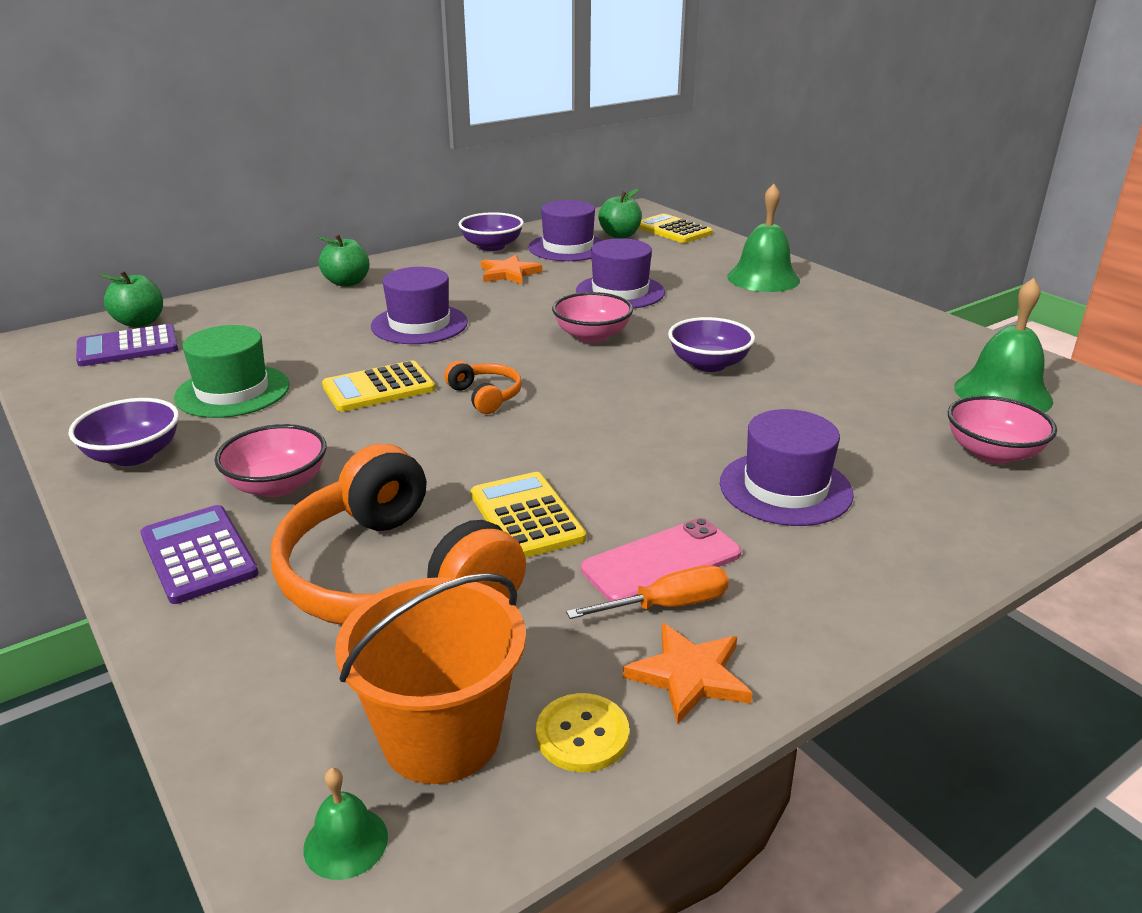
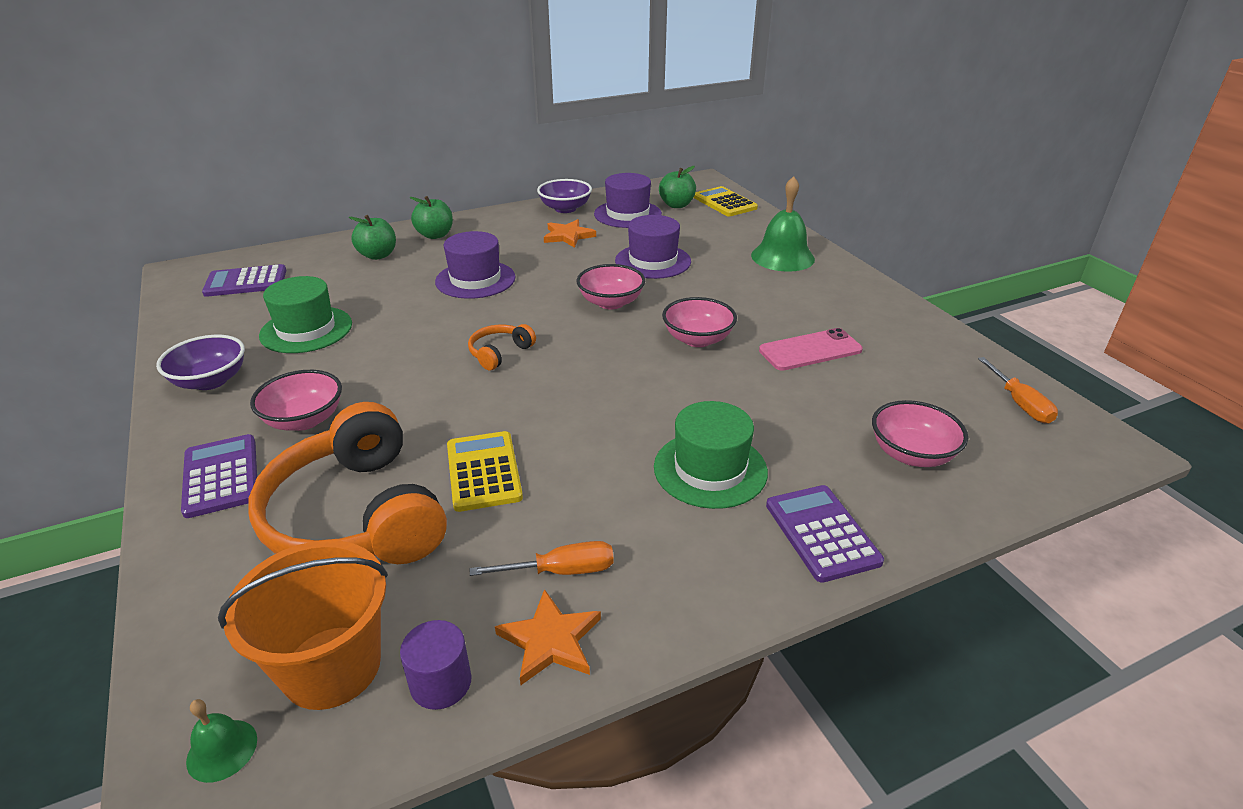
camera: 10 degrees right, 5 degrees up
(140, 322) = (264, 260): green apple -> green apple (378, 255)
(379, 388) = (418, 337): yellow calculator -> none
(486, 396) = (499, 353): orange headphones -> orange headphones turned 120 degrees counterclockwise
(582, 735) = (441, 683): yellow button -> purple cylinder
(661, 561) = (574, 528): pink phone -> pink phone (810, 350)
(709, 364) = (697, 339): purple bowl -> pink bowl
(785, 488) = (710, 469): purple hat -> green hat
(935, 536) = (821, 533): none -> purple calculator
(1002, 393) = (948, 394): green bell -> none
(1079, 396) = (1020, 404): none -> orange screwdriver

